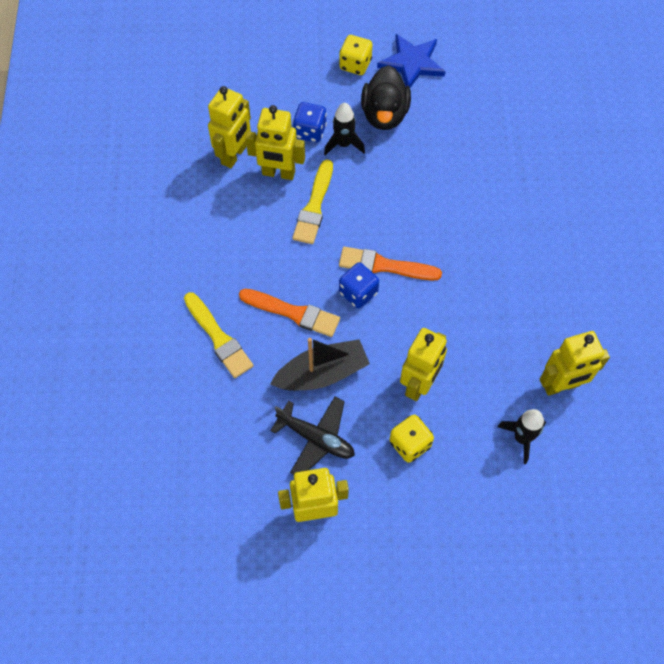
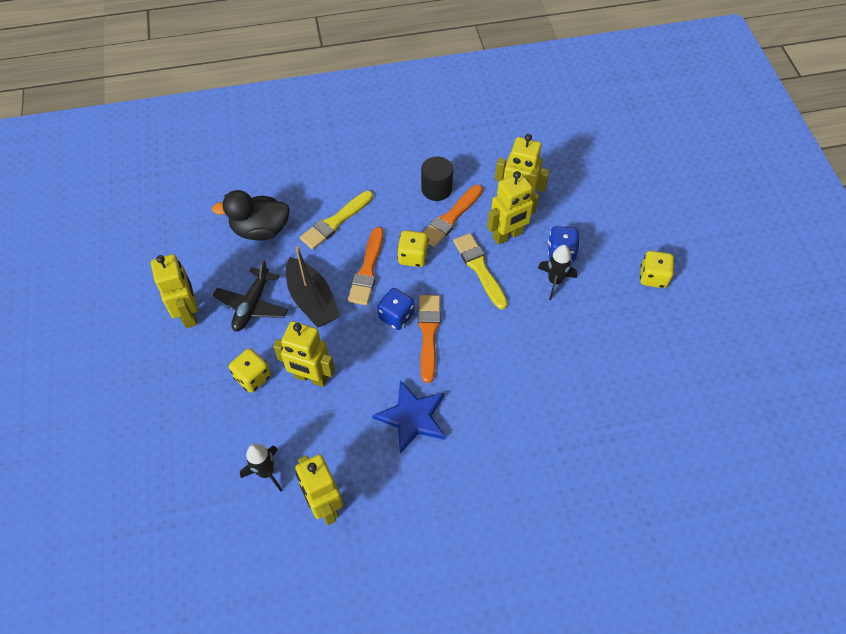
camera: 80 degrees right, 5 degrees down
(198, 228) = (436, 189): none -> black cylinder
(242, 221) = (450, 218): none -> orange brush
(278, 173) = (507, 235): yellow robot -> yellow robot turned 120 degrees counterclockwise
(285, 265) = (413, 256): none -> yellow dice
(314, 206) = (479, 268): yellow brush -> yellow brush turned 60 degrees clockwise
(384, 114) = (601, 310): black duck -> black duck (260, 230)
(412, 63) = (673, 326): blue star -> blue star (412, 417)

